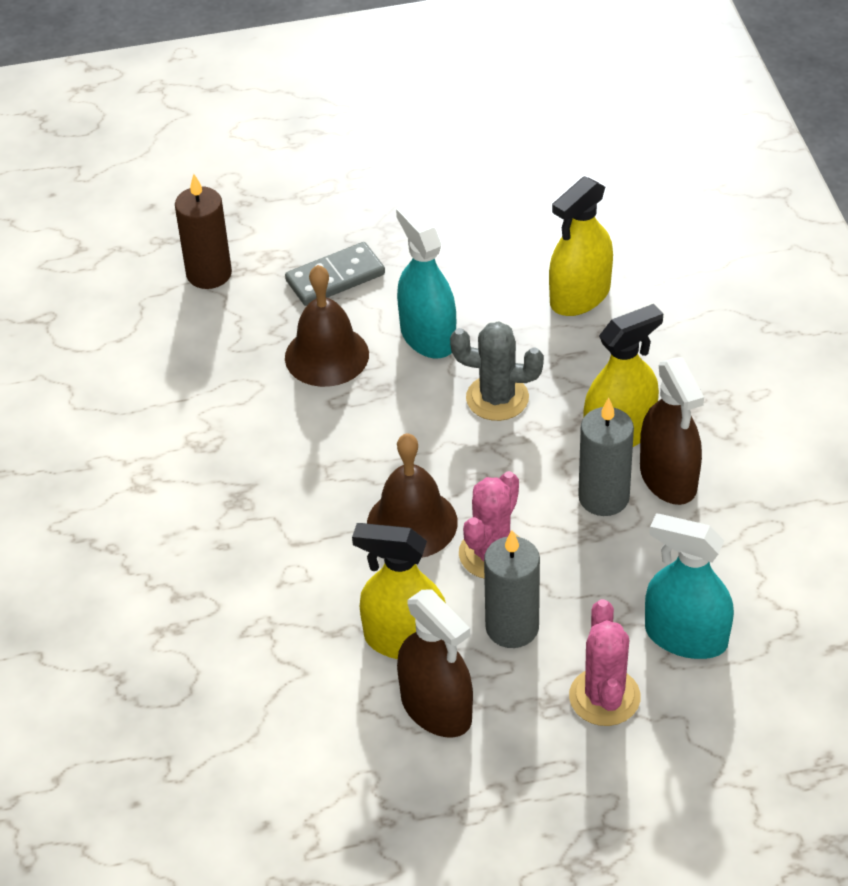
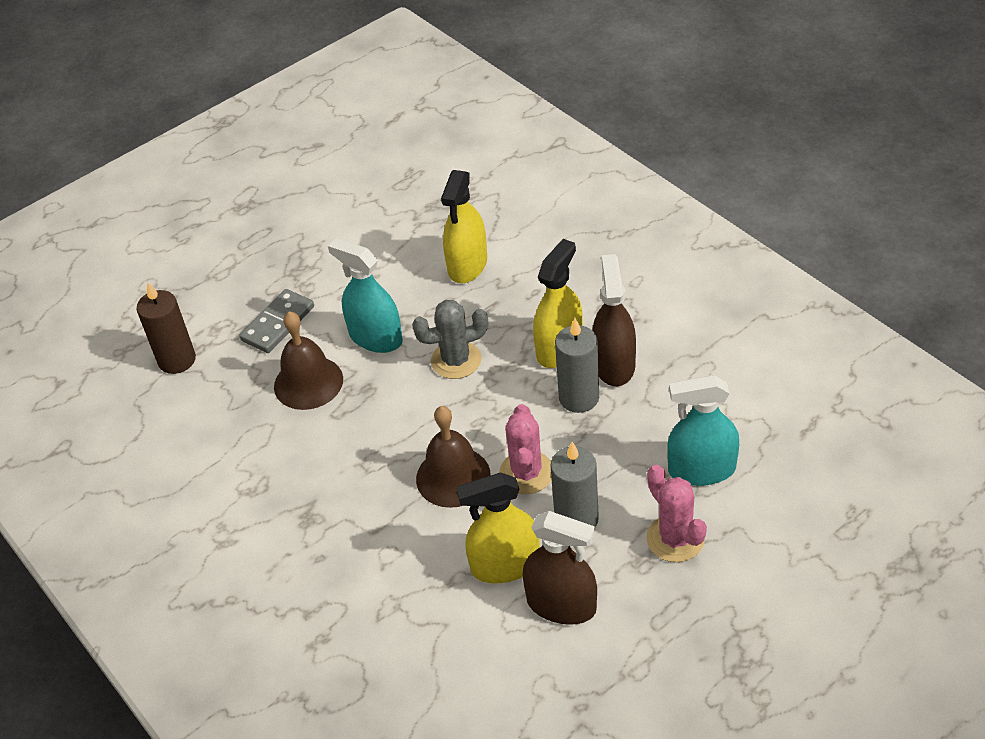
camera: 25 degrees left, 0 degrees up
(668, 478) = (614, 364): brown spray bottle -> brown spray bottle turned 135 degrees counterclockwise

